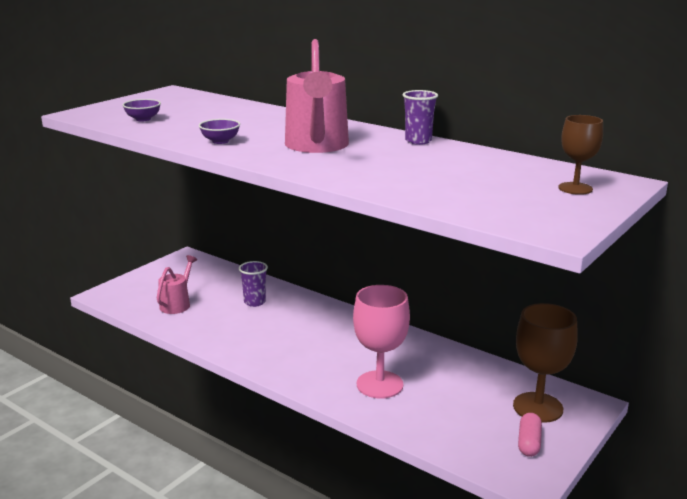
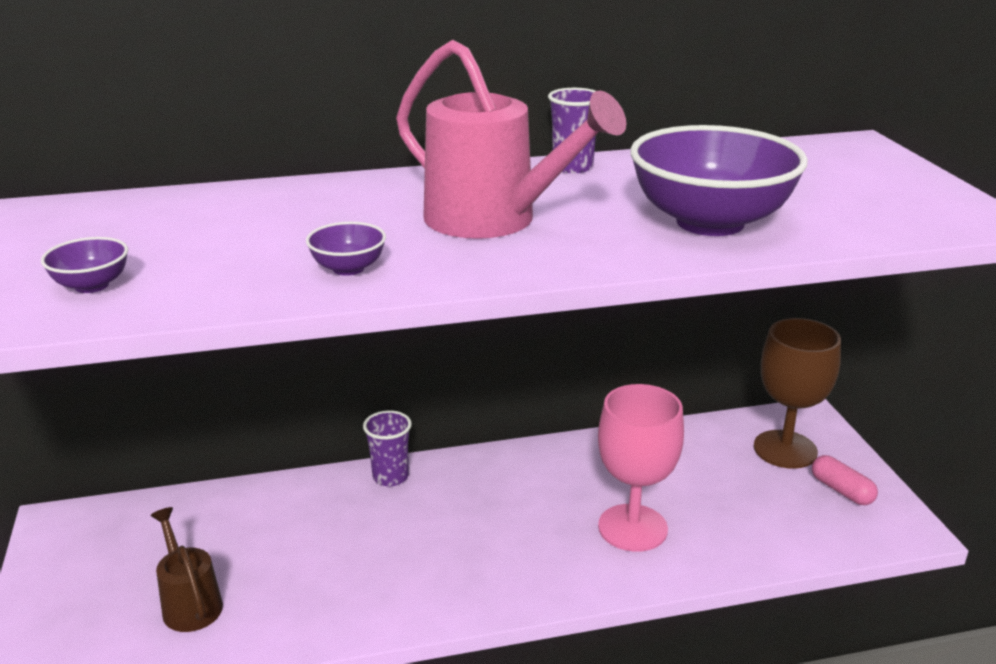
camera: 50 degrees left, 5 degrees up
(177, 304) = (189, 603): pink watering can -> brown watering can
(254, 302) = (300, 525): purple cup -> purple cup (390, 477)
(403, 179) = (710, 222): none -> purple bowl
(575, 188) = (852, 165): brown goblet -> none

